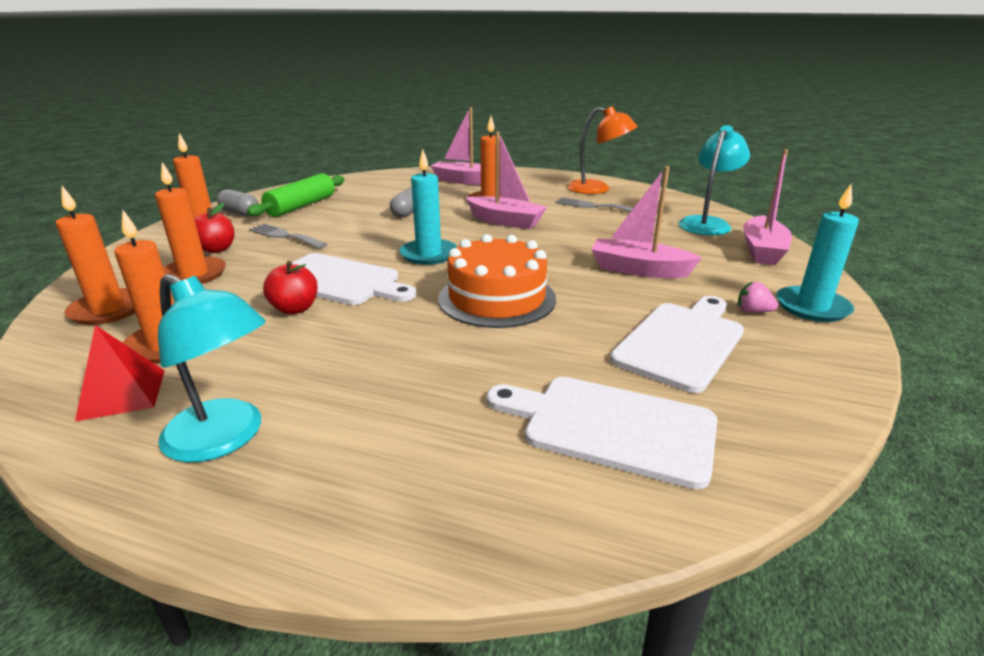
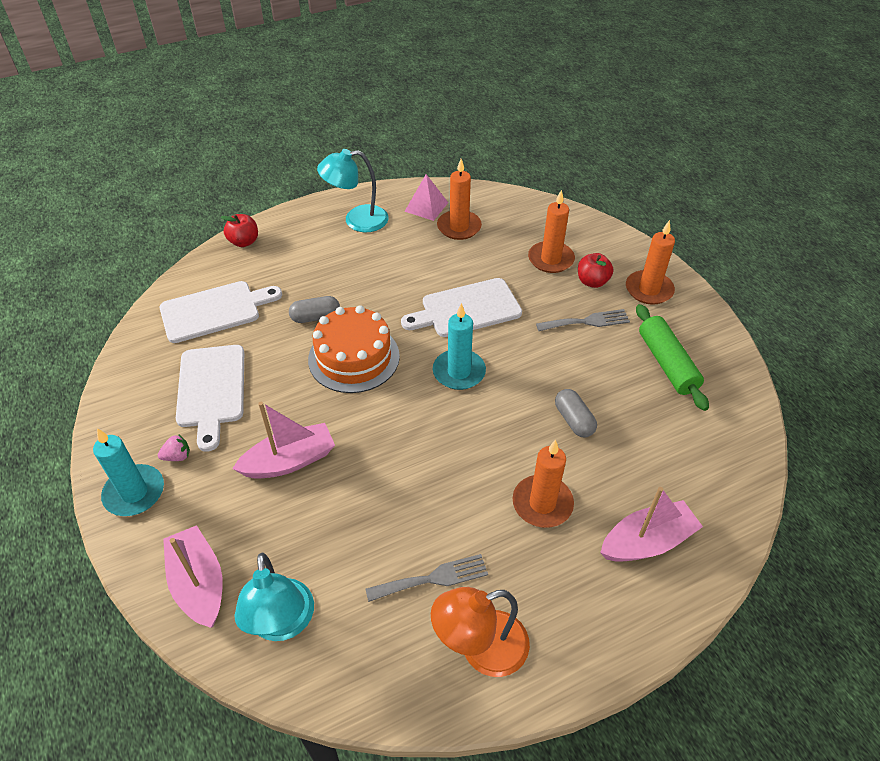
camera: 135 degrees right, 20 degrees up
(108, 310) = (529, 220): orange candle -> none
(122, 394) = (426, 207): red pyramid -> pink pyramid
(240, 213) = (680, 321): grey capsule -> grey capsule (315, 317)
(295, 309) = (448, 277): red apple -> red apple (244, 242)
(505, 221) = (474, 468): pink boat -> none

